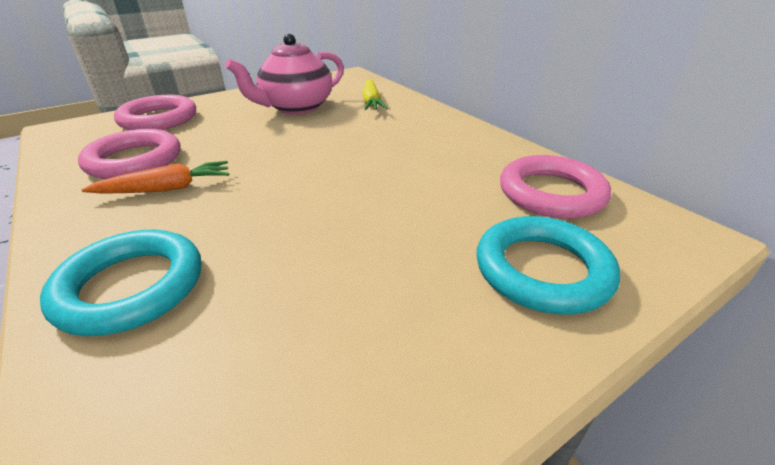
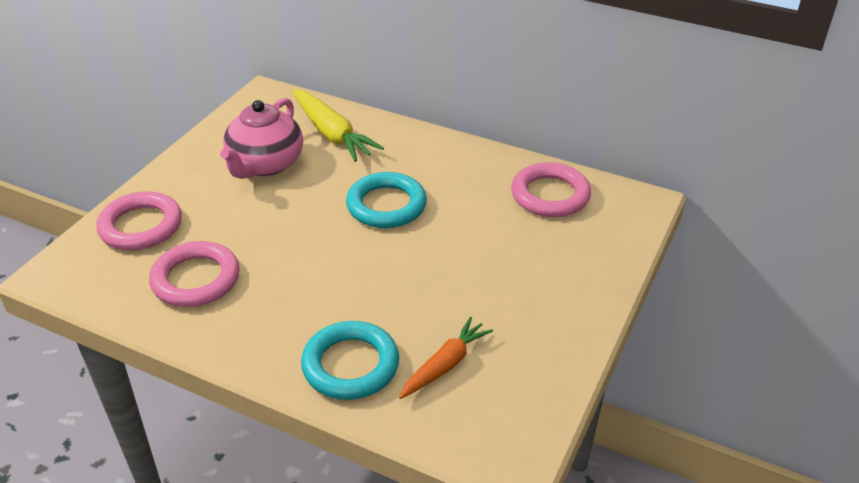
camera: 30 degrees left, 5 degrees up
(166, 189) = (268, 294): orange carrot -> orange carrot (445, 365)
(371, 102) = (332, 134): yellow carrot -> yellow carrot, size x1.52
(542, 270) = (576, 258): turquoise ring -> turquoise ring (386, 205)

